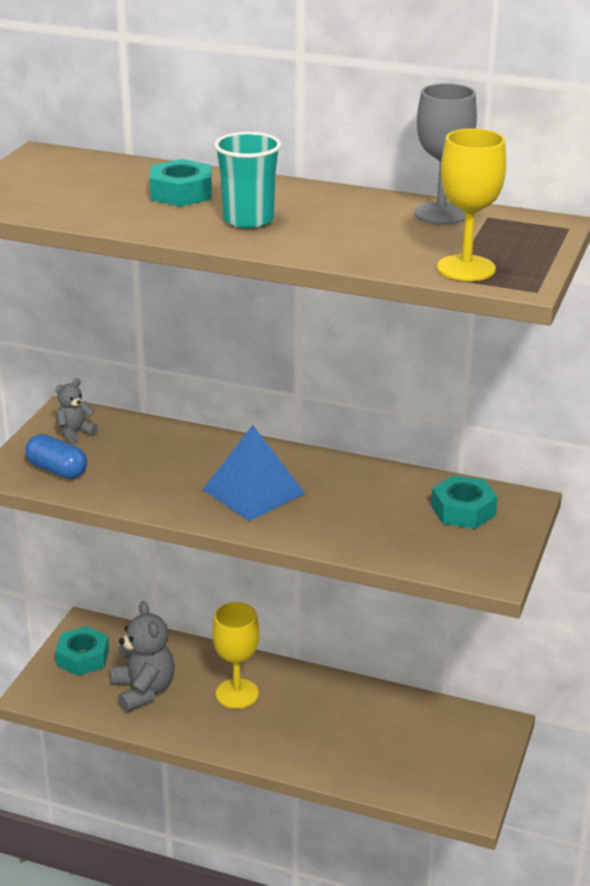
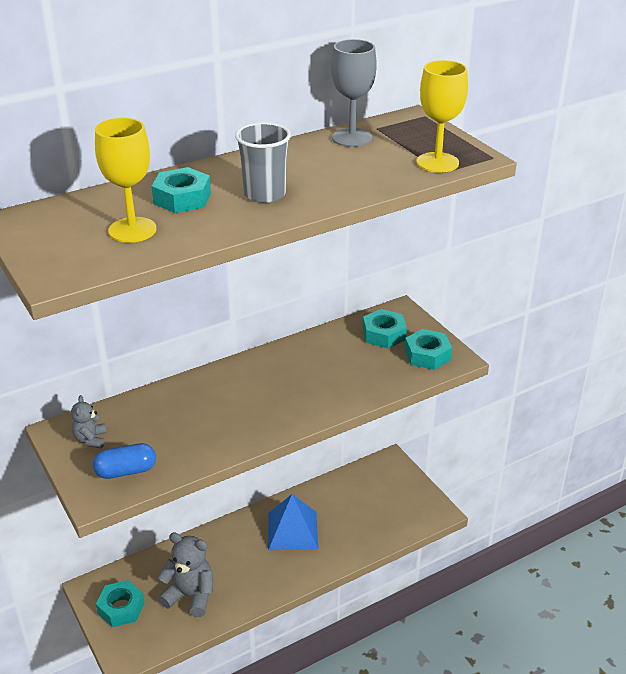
camera: 50 degrees left, 5 degrees up
(237, 694) = (244, 552): yellow goblet -> yellow goblet (132, 230)
(248, 220) = (265, 194): turquoise cup -> grey cup
(253, 491) = (266, 399): blue pyramid -> blue pyramid (292, 530)
(470, 554) = (427, 355): none -> turquoise nut

